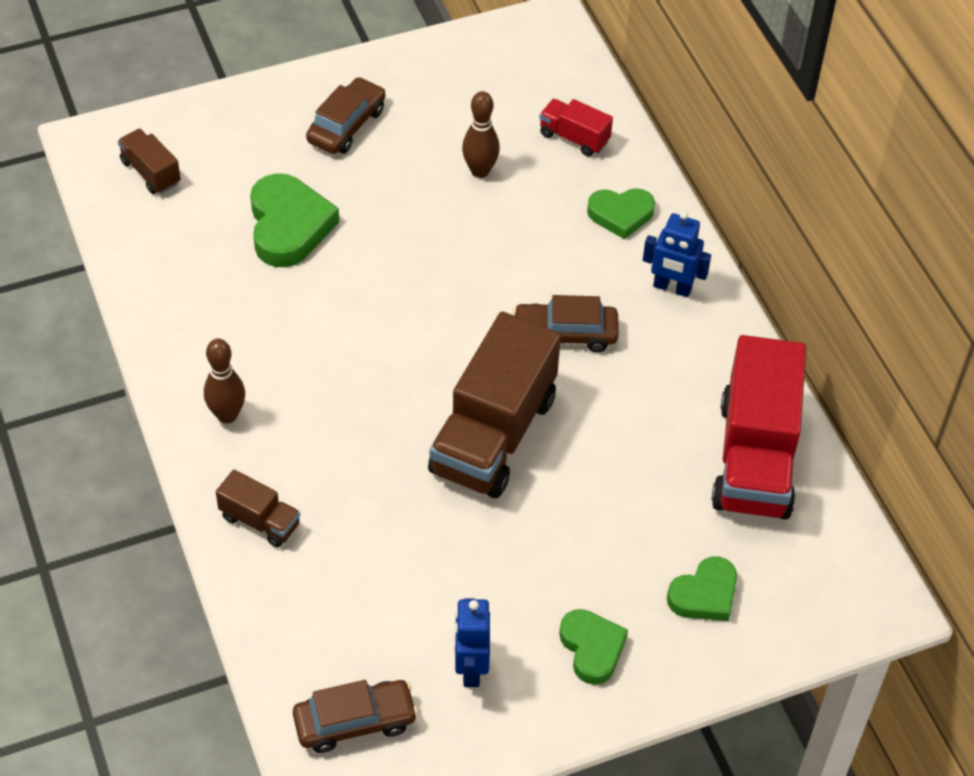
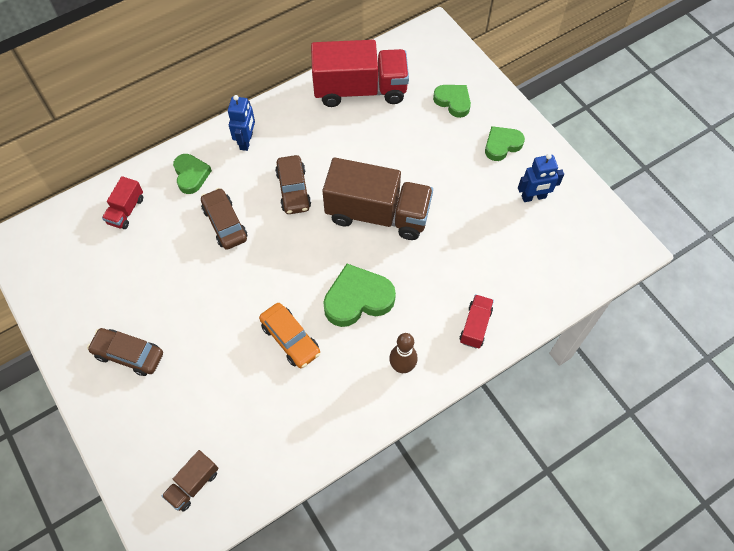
camera: 100 degrees left, 10 degrees up
(260, 521) = (475, 326): brown truck -> red truck
(289, 226) = (232, 370): green heart -> green heart (358, 299)
(313, 294) = (290, 339): none -> orange car
(355, 722) = (586, 245): brown car -> brown car (225, 223)
(480, 171) = (163, 260): brown bowling pin -> none

